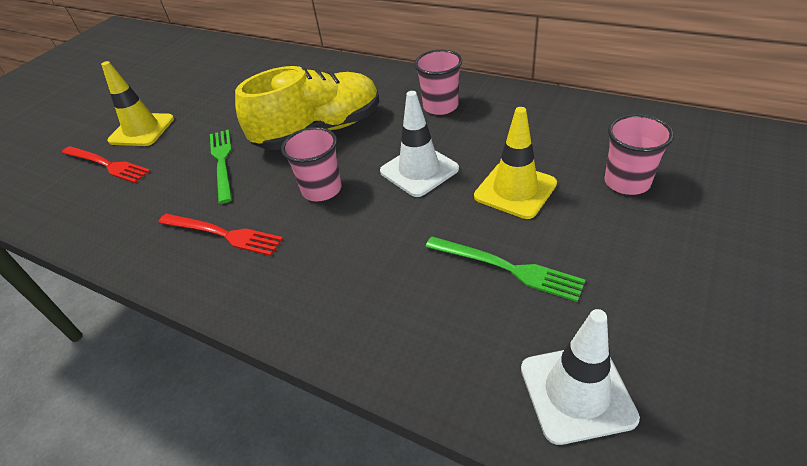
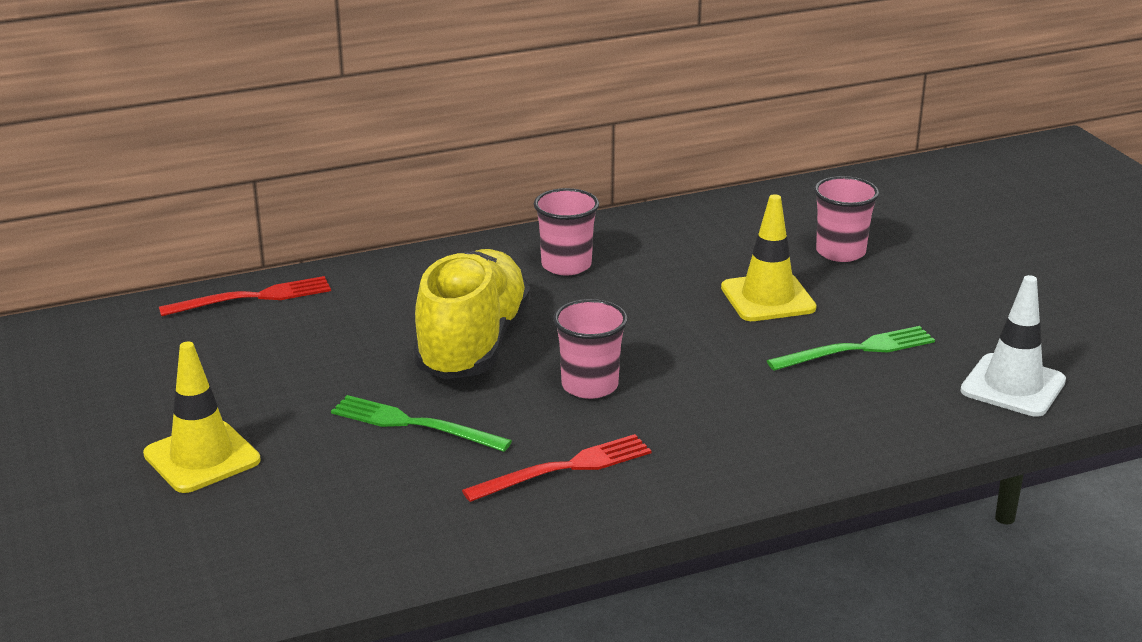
camera: 55 degrees left, 15 degrees down
(107, 165) = (244, 508): red fork -> red fork (252, 298)
(419, 170) = (655, 325): white traffic cone -> none

